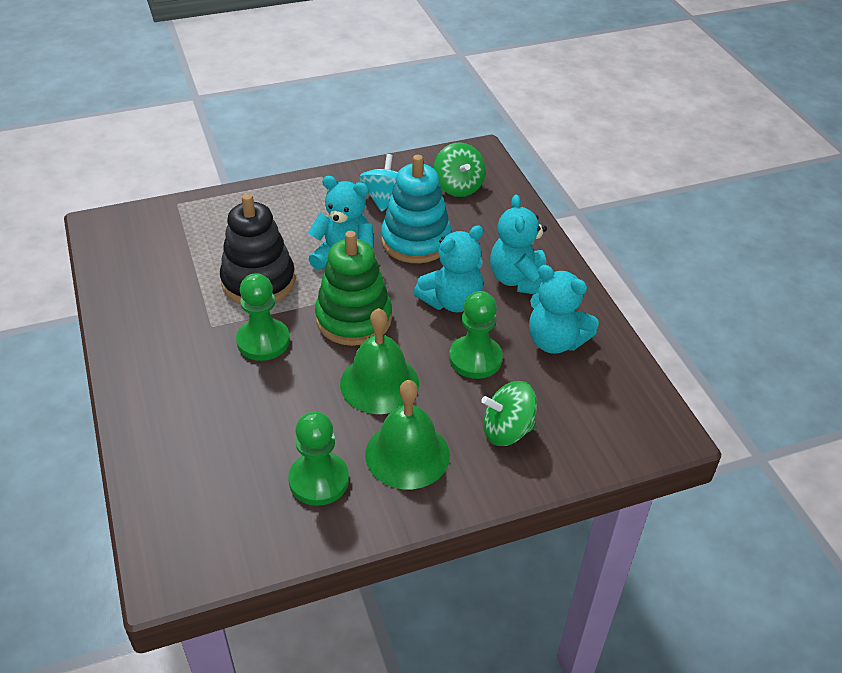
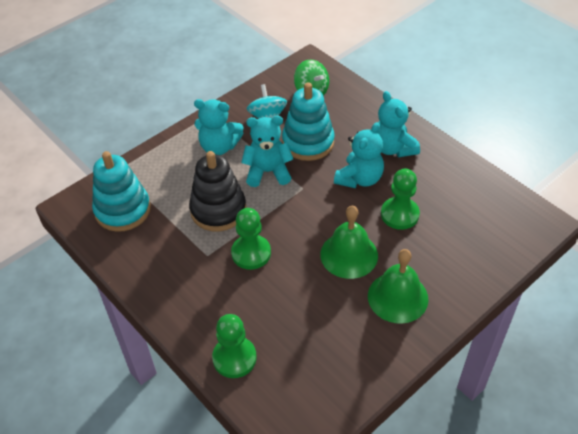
camera: 20 degrees left, 5 degrees up
(152, 247) = (122, 210): none -> turquoise stacking toy
(319, 480) = (352, 337): green pawn -> green pawn (234, 358)
(354, 319) = (302, 214): green stacking toy -> none
(507, 430) = (449, 257): green spinning top -> none
(555, 341) = (442, 184): turquoise teddy bear -> turquoise teddy bear (219, 147)

